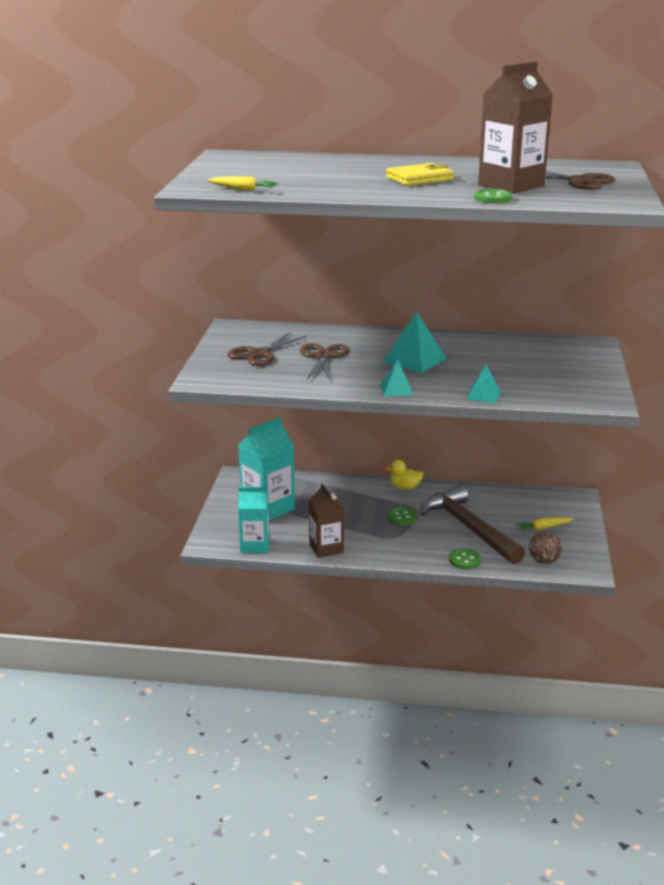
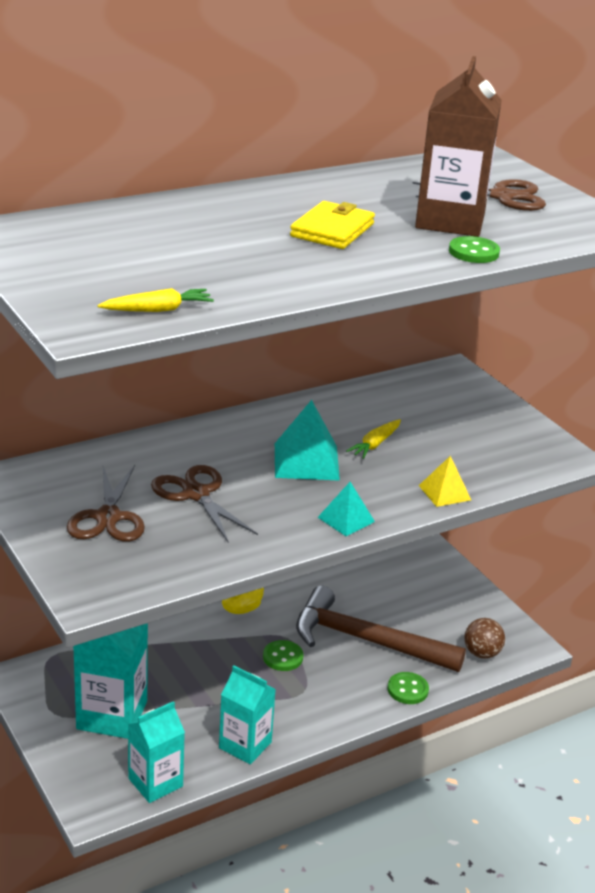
camera: 40 degrees left, 5 degrees up
(326, 548) = (245, 745): brown carton -> turquoise carton
(483, 395) = (445, 492): turquoise pyramid -> yellow pyramid
(543, 528) = (437, 607): yellow carrot -> yellow carrot (375, 444)

